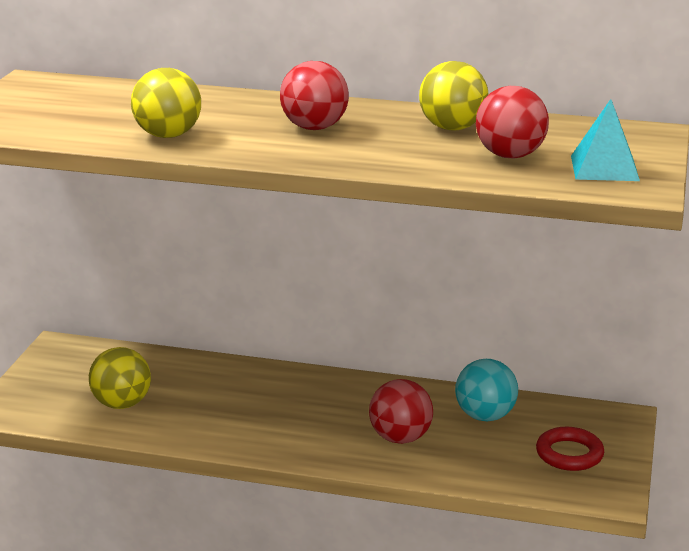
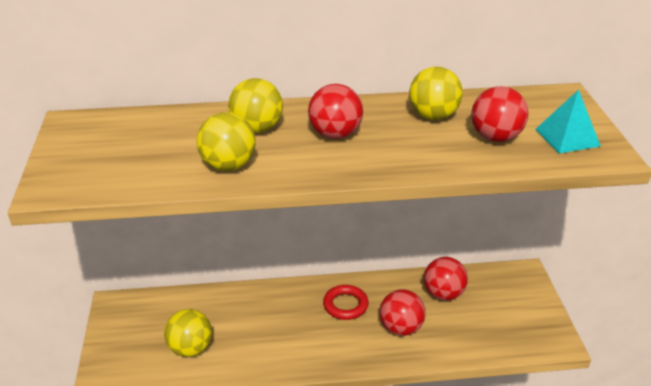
camera: 20 degrees left, 10 degrees up
(228, 111) = (257, 129): none -> yellow ball
(485, 416) = (443, 294): turquoise ball -> red ball
(569, 454) = (513, 313): red ring -> red ring (345, 305)

